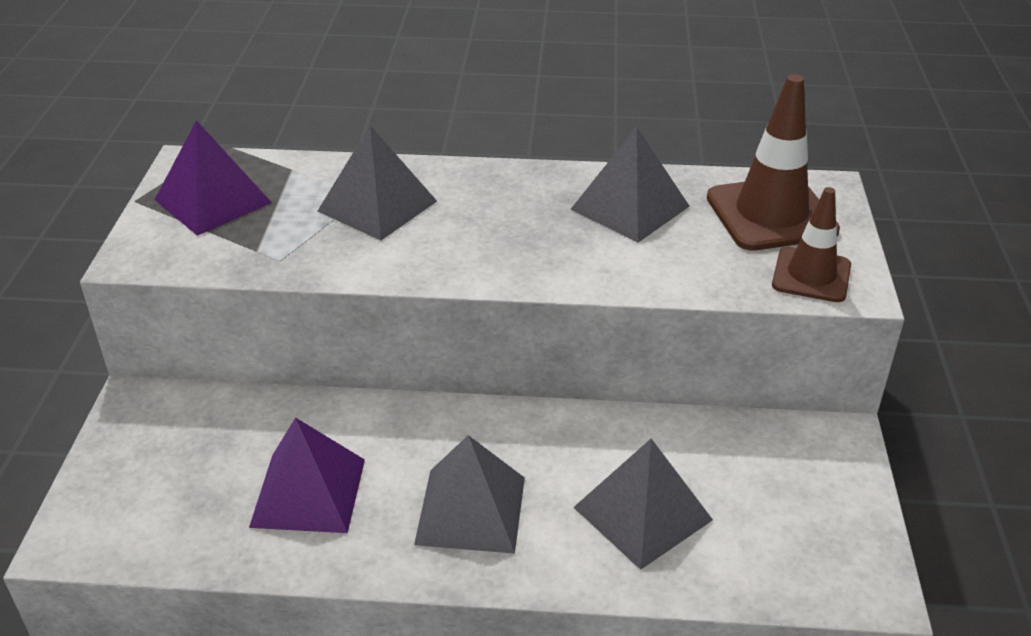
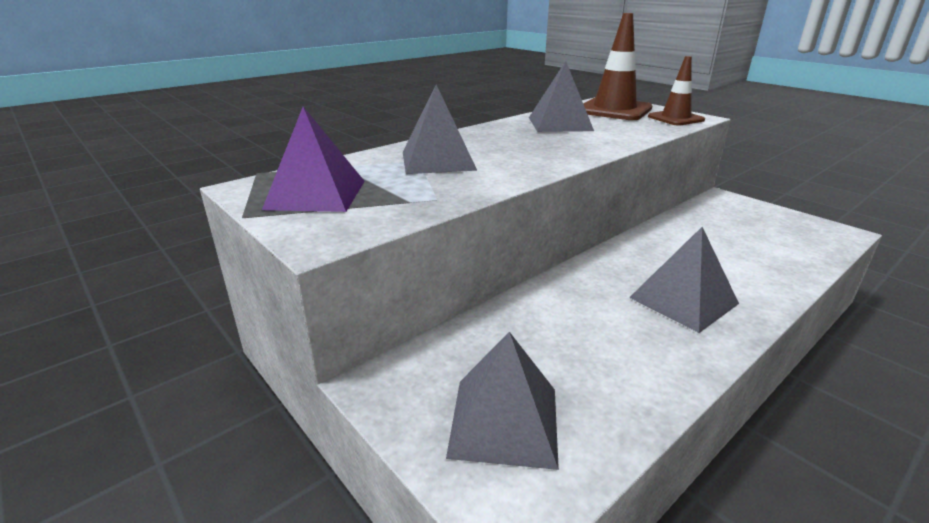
camera: 45 degrees left, 10 degrees down
(308, 492) = (598, 350): purple pyramid -> none
(642, 513) = (736, 256): grey pyramid -> grey pyramid (504, 421)

